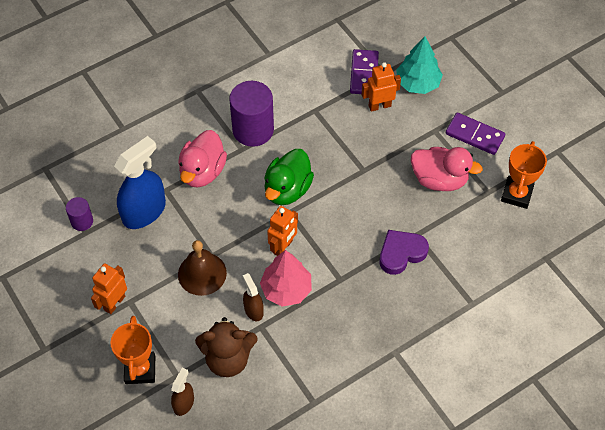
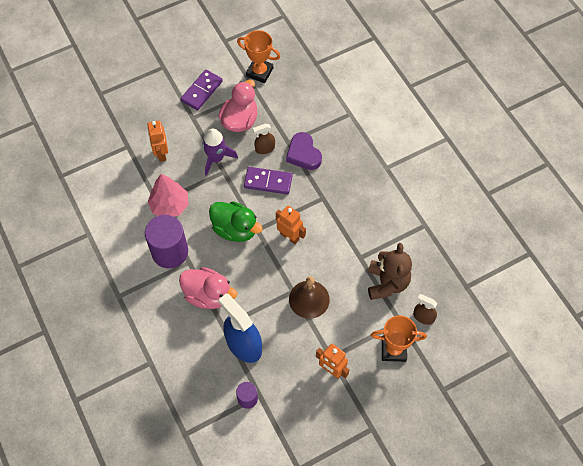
camera: 85 degrees left, 5 degrees up
(253, 310) = (345, 262): brown spray bottle -> brown spray bottle (265, 148)
(286, 289) = (329, 237): pink tree -> pink tree (170, 205)
(364, 74) = (126, 161): purple domino -> purple domino (268, 181)
(380, 160) = (216, 158): none -> purple rocket
(417, 83) = (143, 123): turquoise tree -> none

